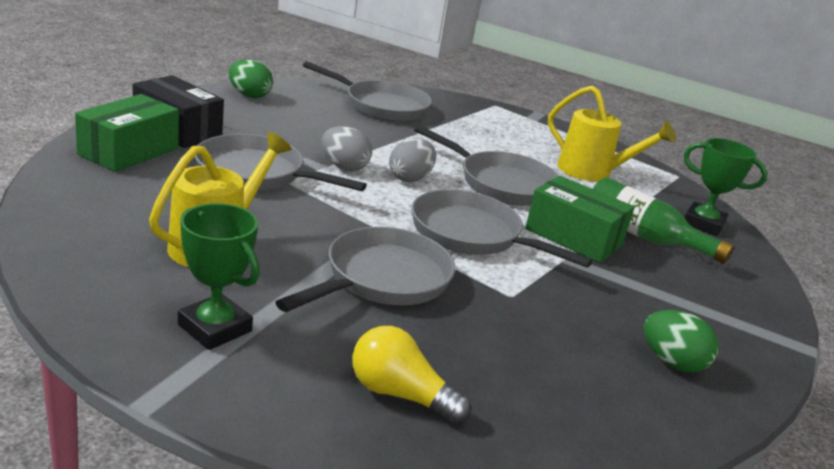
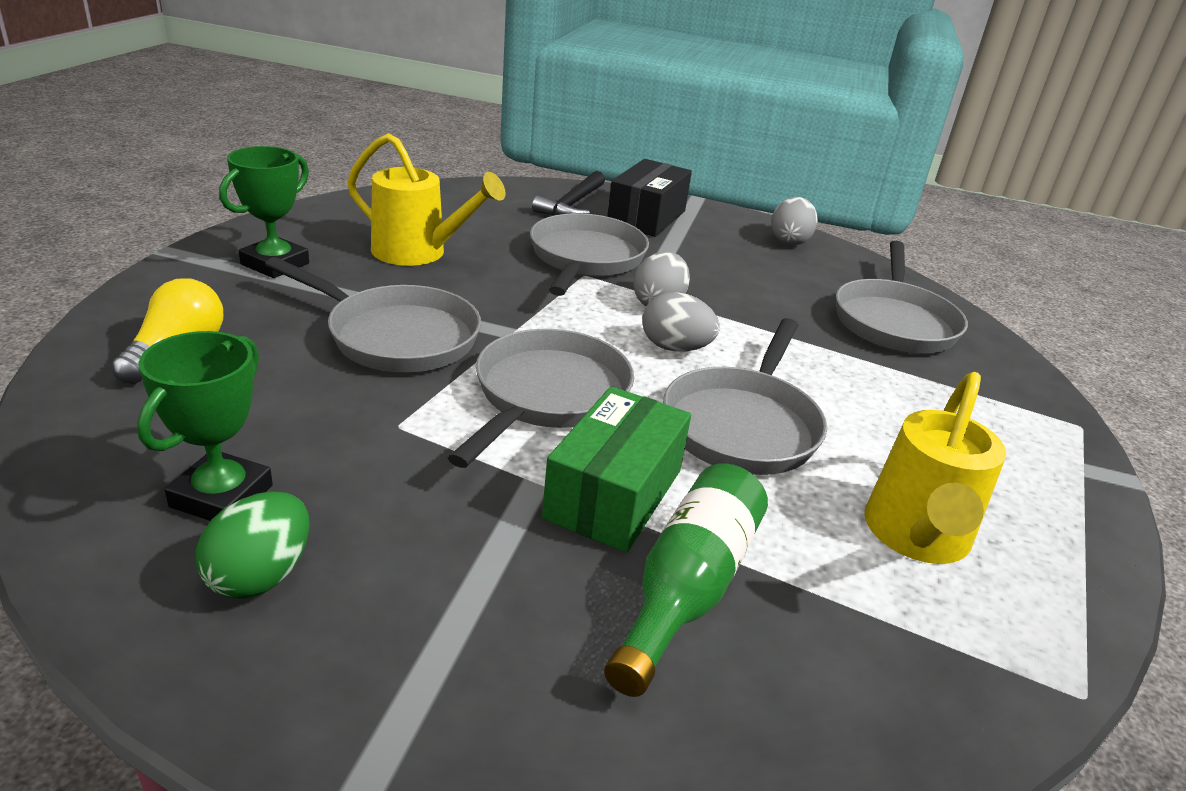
camera: 80 degrees right, 5 degrees up
(129, 151) = (572, 204): green box -> black hammer
(249, 95) = (789, 241): green egg -> grey egg
(703, 224) = (839, 708): green trophy -> green trophy (221, 496)

